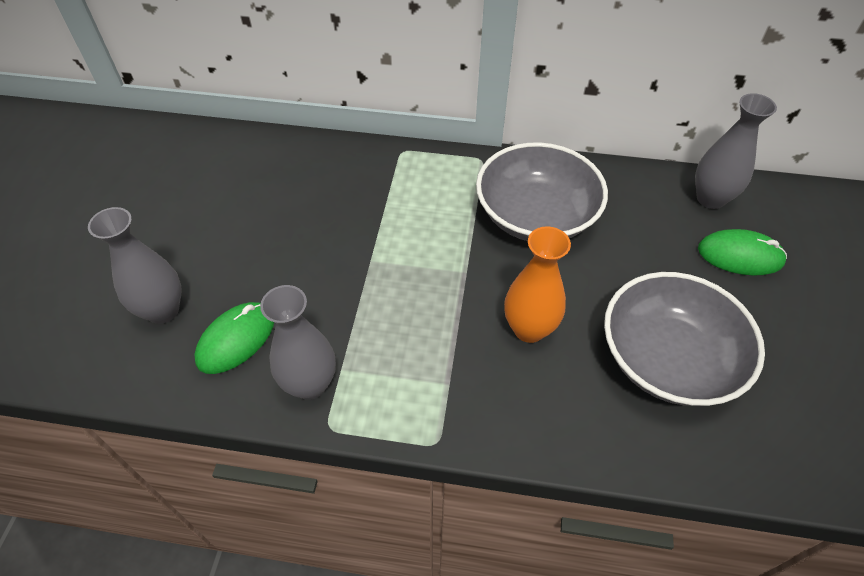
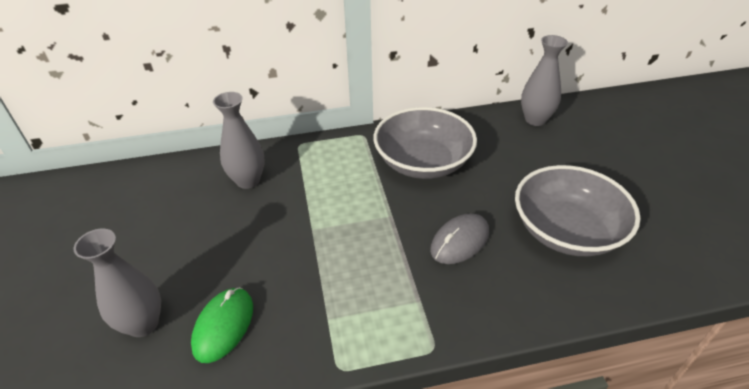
camera: 20 degrees left, 10 degrees down
(310, 384) = (306, 340): grey vase -> grey vase (248, 181)
(529, 329) = (460, 241): orange vase -> grey mouse
(740, 255) = (574, 150): green mouse -> none

